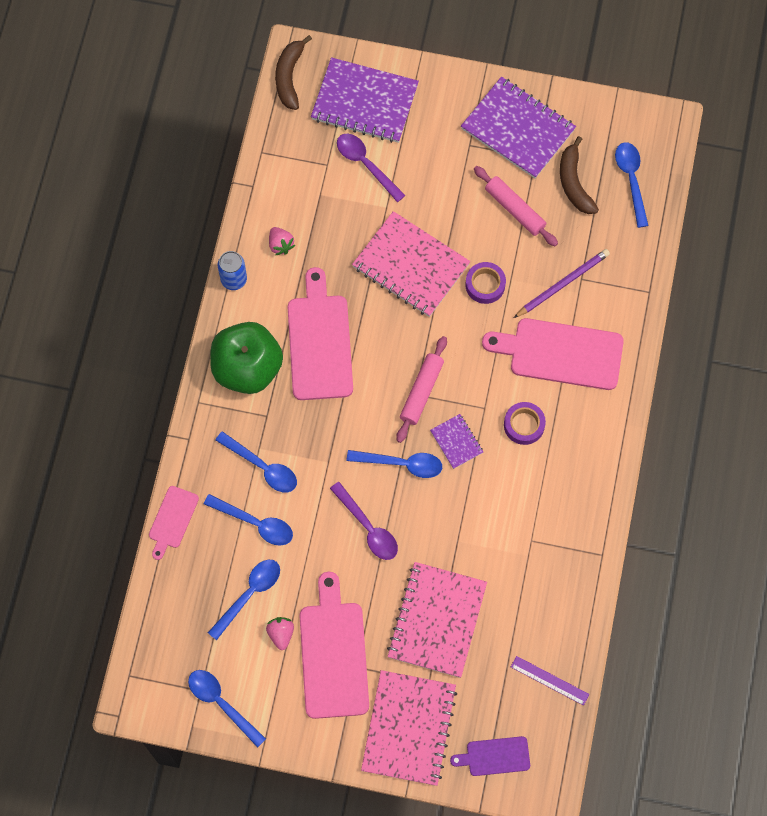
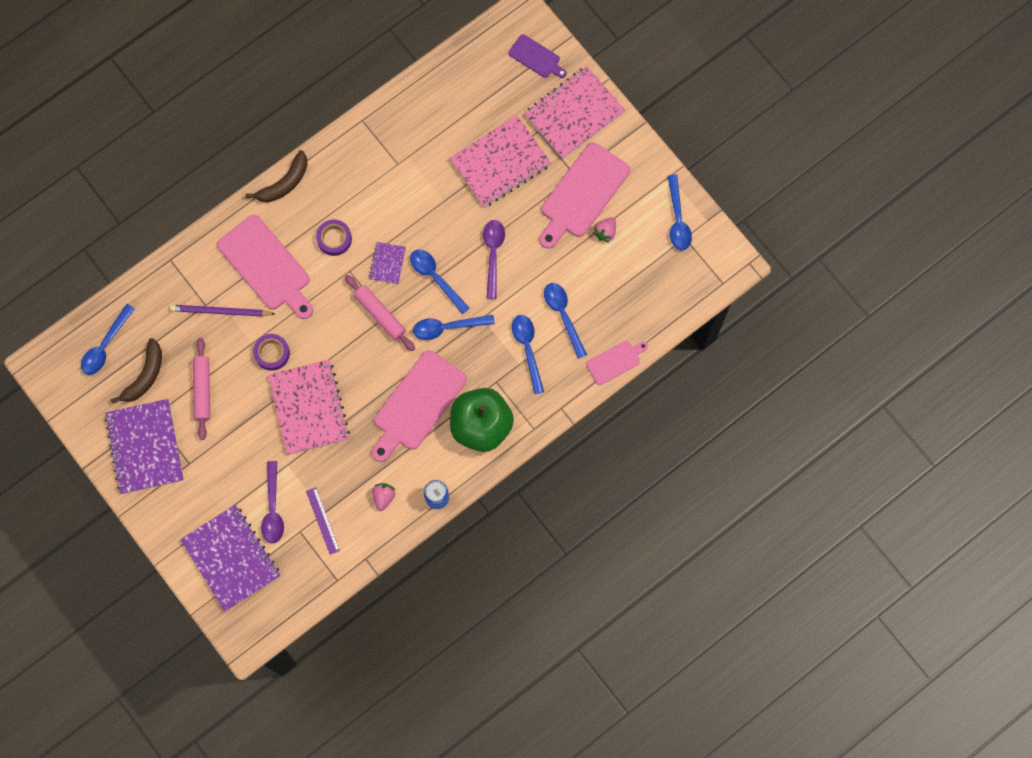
camera: 140 degrees left, 5 degrees up
(249, 594) = (604, 273): blue spoon -> blue spoon (447, 327)
(289, 77) = (266, 624): brown banana -> brown banana (284, 183)
(421, 392) = (380, 315): pink rolling pin -> pink rolling pin turned 75 degrees clockwise
(549, 680) = (463, 73): purple ruler -> purple ruler (322, 520)

